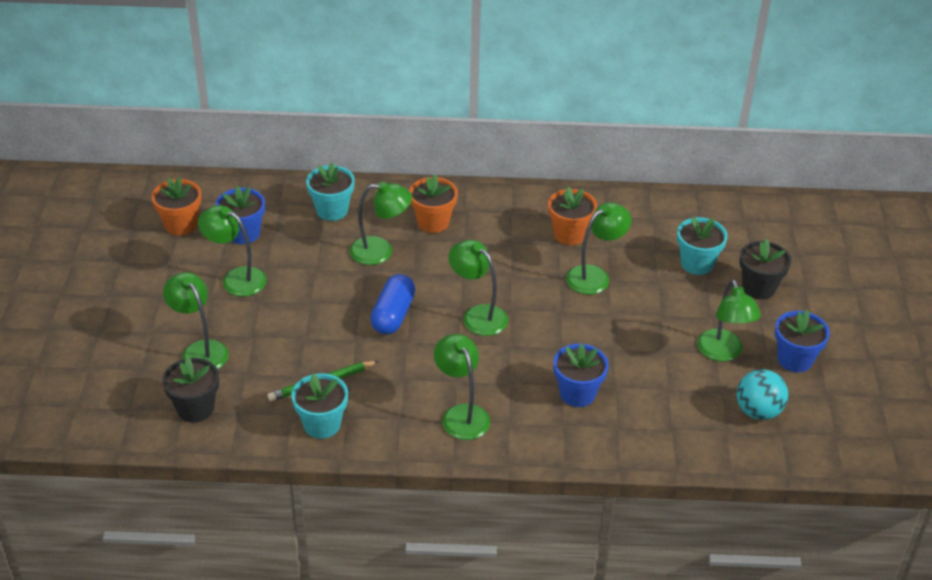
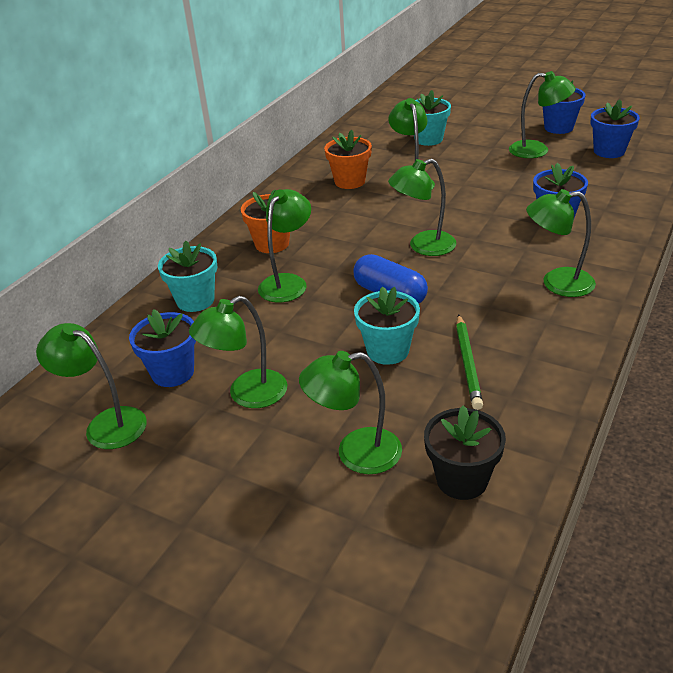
camera: 60 degrees left, 5 degrees down
(181, 225) = (106, 424): orange flower pot -> green lamp
(322, 424) = (535, 377): turquoise flower pot -> turquoise flower pot (387, 351)
(758, 411) = (609, 151): turquoise ball -> blue flower pot
(759, 288) = (472, 124): black flower pot -> none

